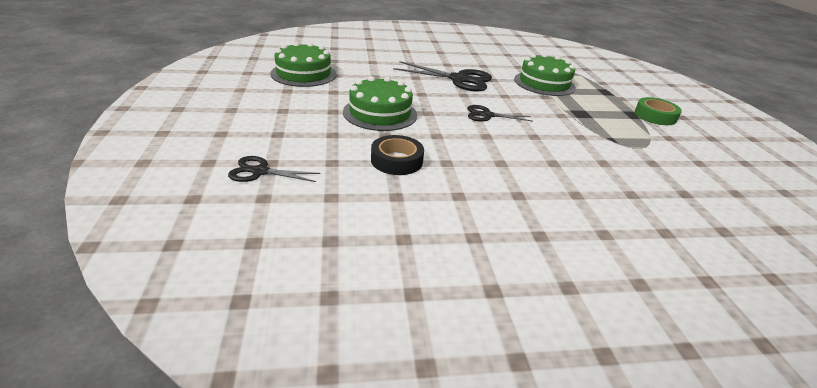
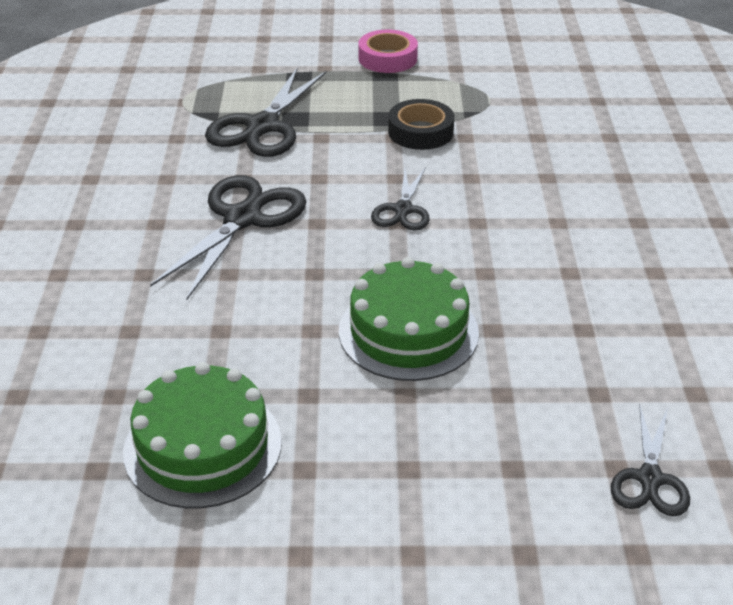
camera: 80 degrees left, 5 degrees up
(396, 160) = (577, 322): black tape -> black tape (420, 132)
(544, 83) = (262, 126): green cake -> black scissors
(655, 116) = (387, 58): green tape -> pink tape

